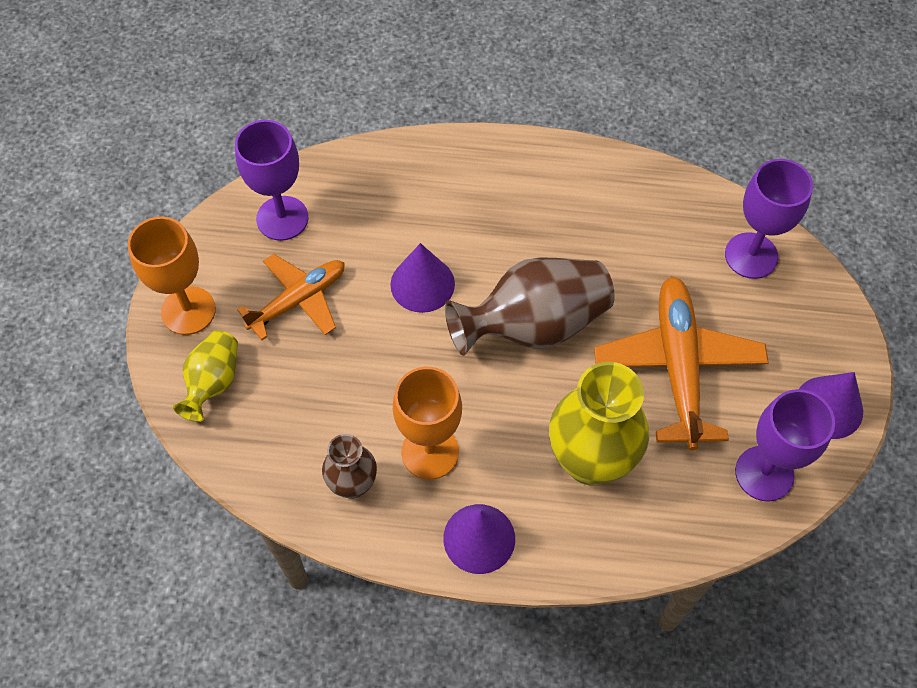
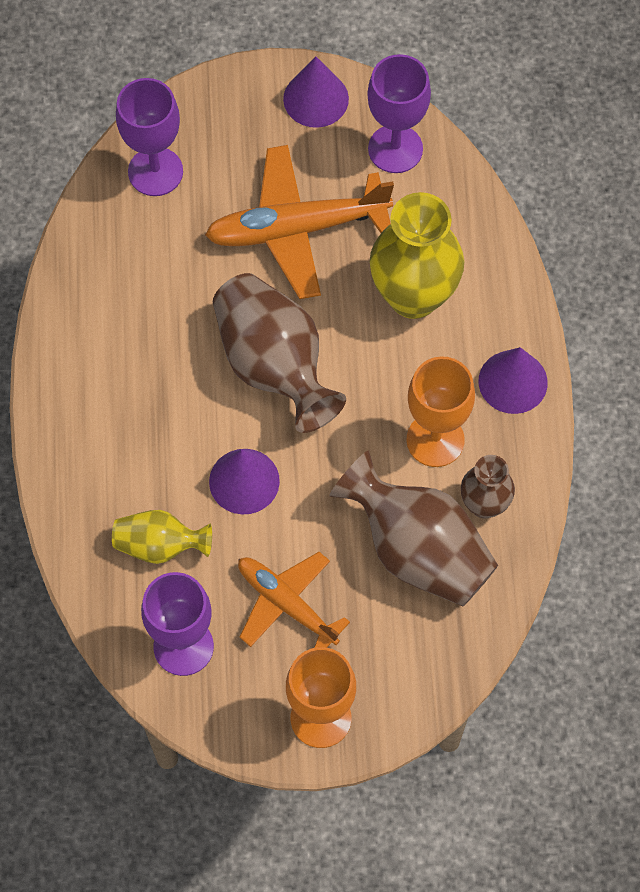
camera: 100 degrees left, 5 degrees up
(213, 382) = (401, 668): yellow vase -> yellow vase (160, 545)
(322, 416) = (417, 550): none -> brown vase

